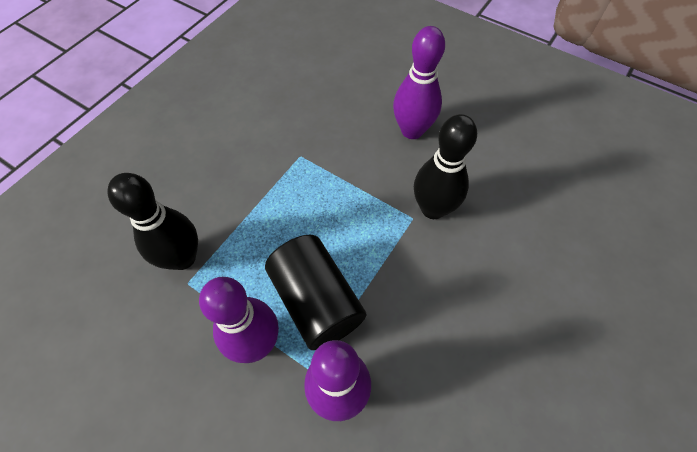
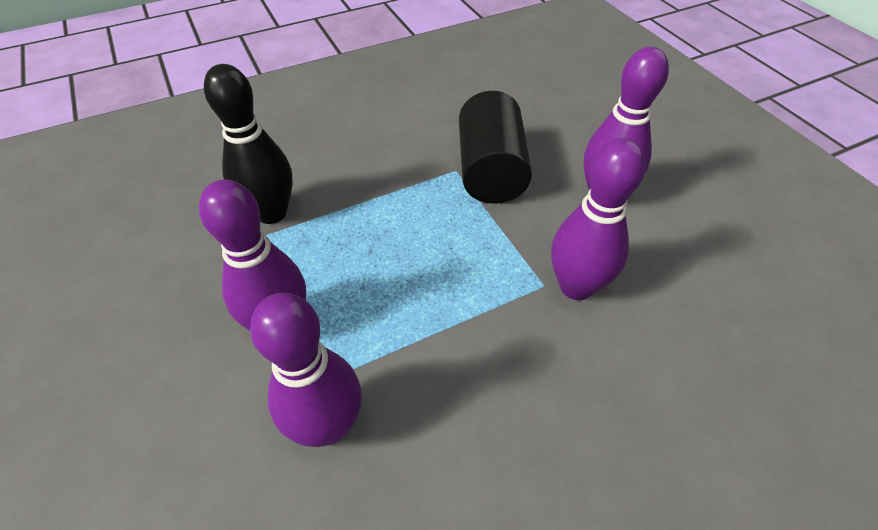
camera: 30 degrees right, 10 degrees down
(316, 301) = (372, 317): black cylinder -> black cylinder (490, 171)
(433, 209) = (576, 286): black bowling pin -> purple bowling pin

